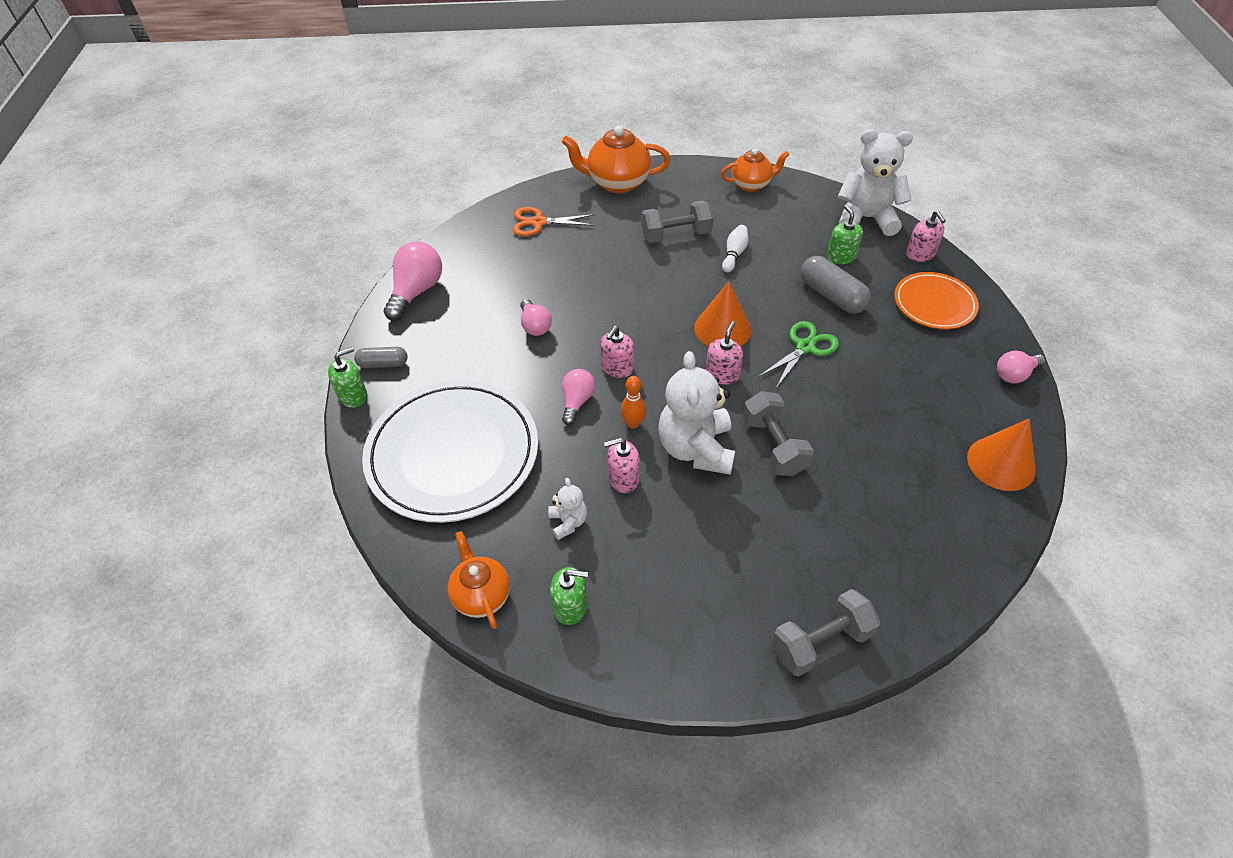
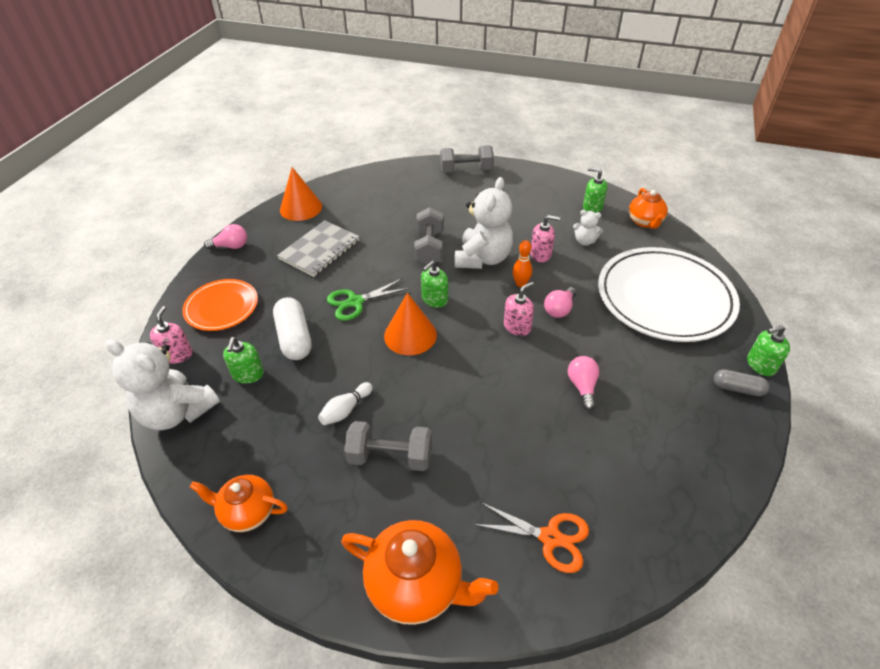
camera: 160 degrees left, 5 degrees down
(416, 292) = (713, 469): pink light bulb -> none
(568, 522) = (584, 241): white teddy bear -> white teddy bear turned 75 degrees counterclockwise
(722, 374) = (434, 299): pink soap dispenser -> green soap dispenser
(832, 296) = (294, 338): grey capsule -> white capsule
(905, 401) = (320, 250): none -> grey notebook

